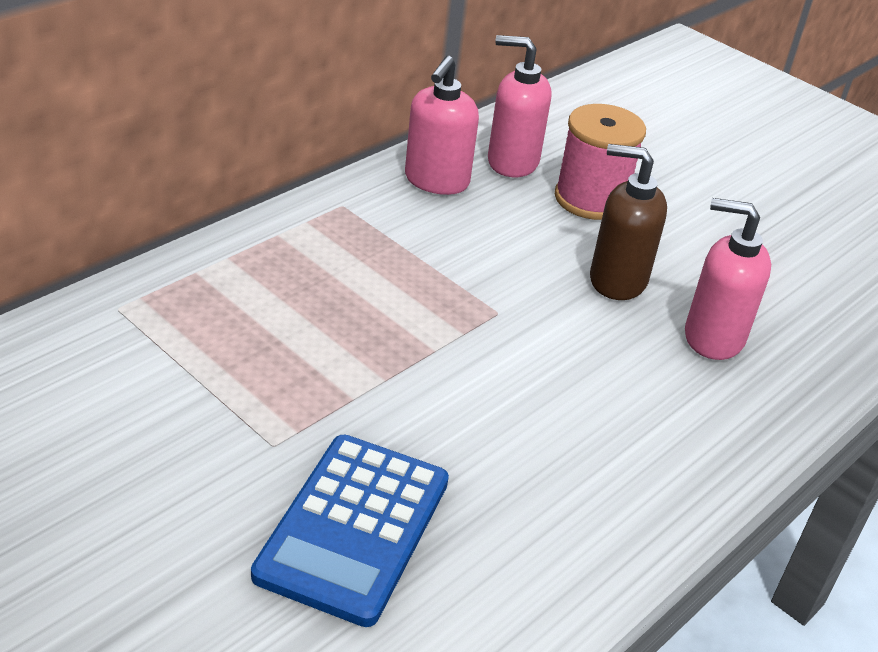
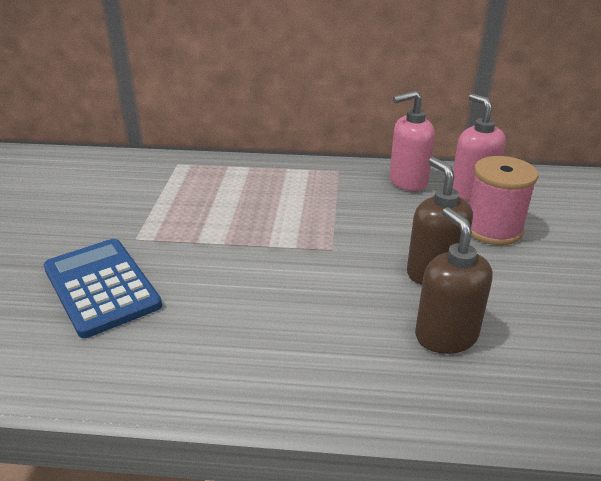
camera: 55 degrees right, 5 degrees down
(353, 528) = (101, 287): blue calculator -> blue calculator turned 75 degrees clockwise
(713, 337) = (445, 336): pink soap dispenser -> brown soap dispenser

